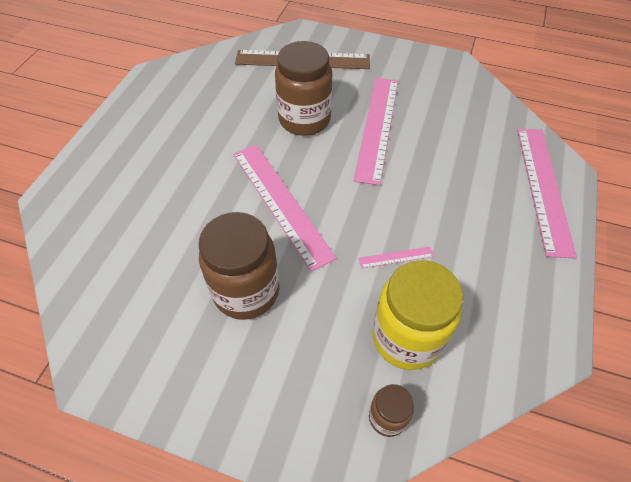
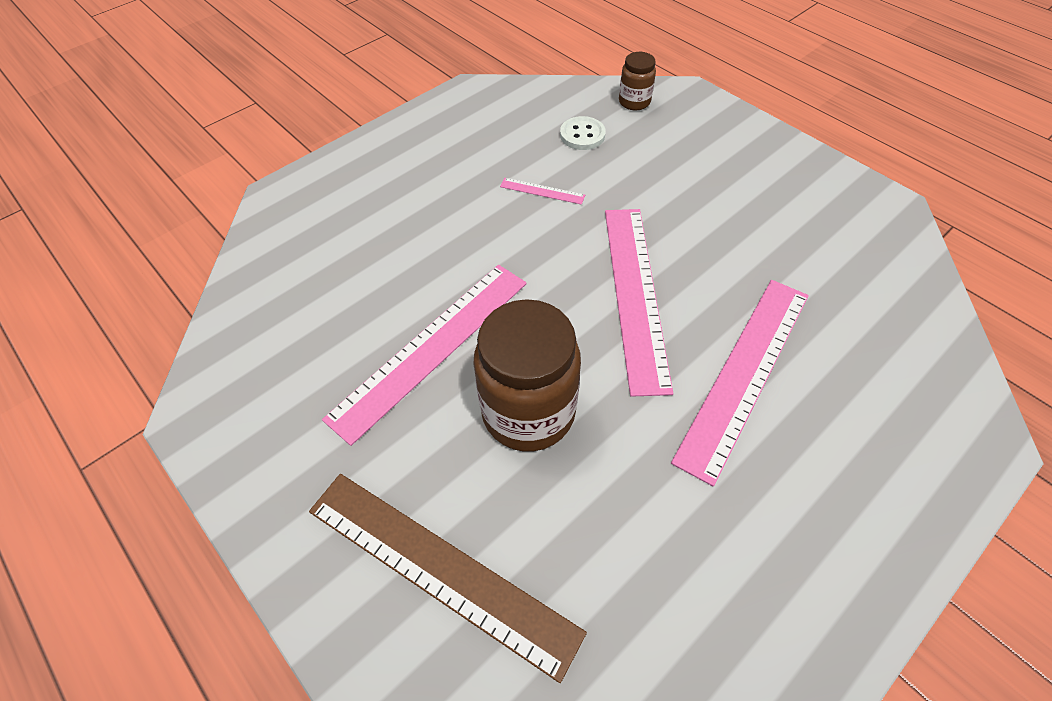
camera: 150 degrees left, 0 degrees up
(246, 291) = (717, 219): brown jar -> none
(407, 337) = (582, 135): yellow jar -> white button
(543, 188) = (324, 192): pink ruler -> pink ruler (745, 373)

